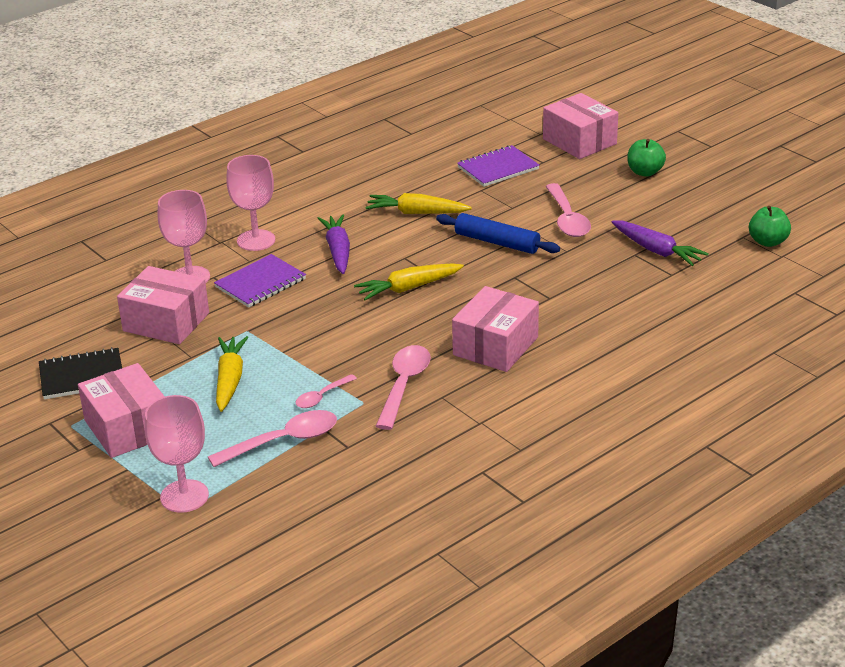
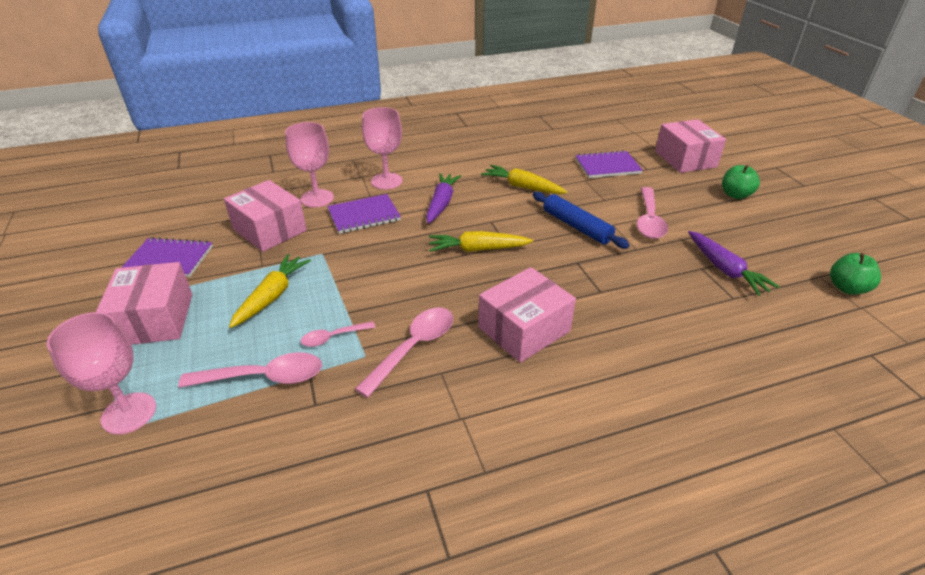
camera: 20 degrees right, 5 degrees up
(82, 376) = (169, 259): black notebook -> purple notebook

